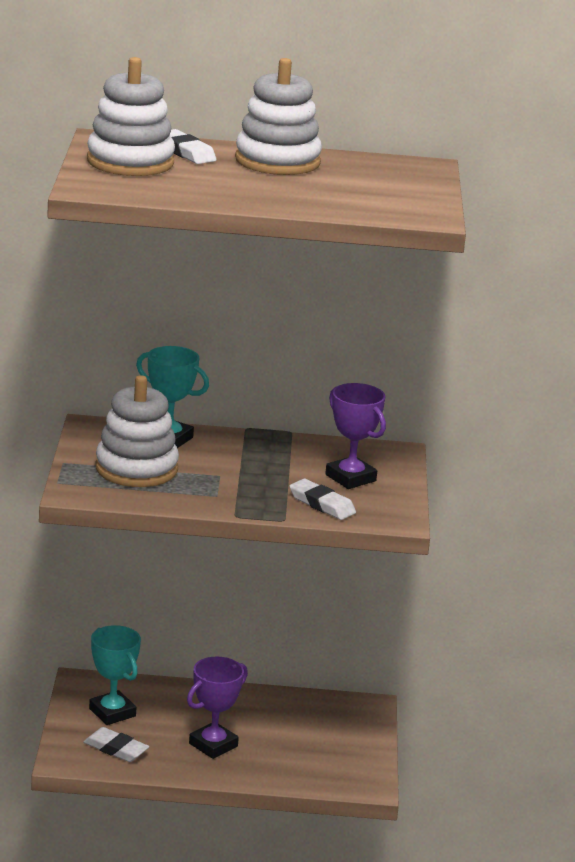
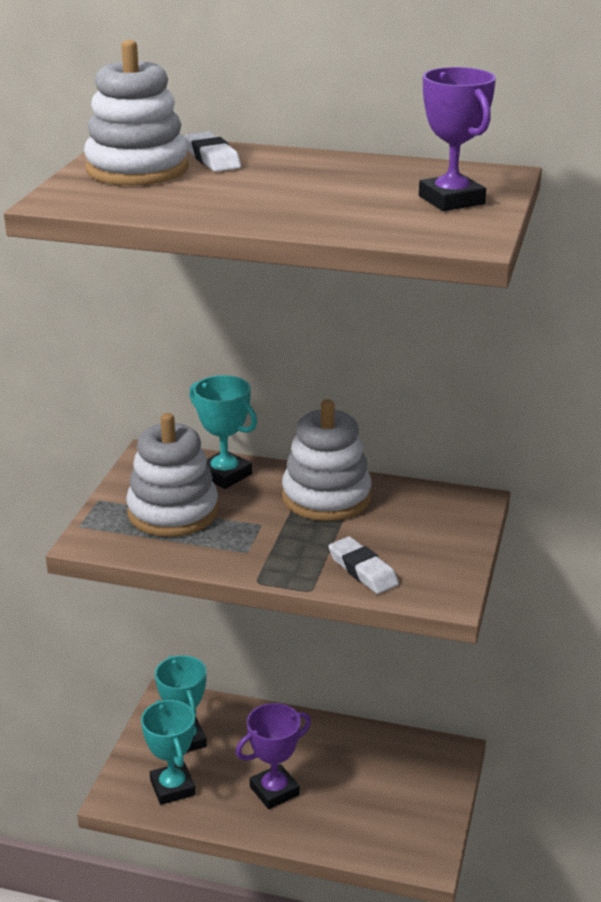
camera: 15 degrees right, 5 degrees up
(116, 749) = (172, 787): white eraser -> turquoise trophy
(277, 161) = (315, 168): white stacking toy -> white stacking toy (326, 497)
(350, 478) = (408, 535): purple trophy -> purple trophy (451, 200)

